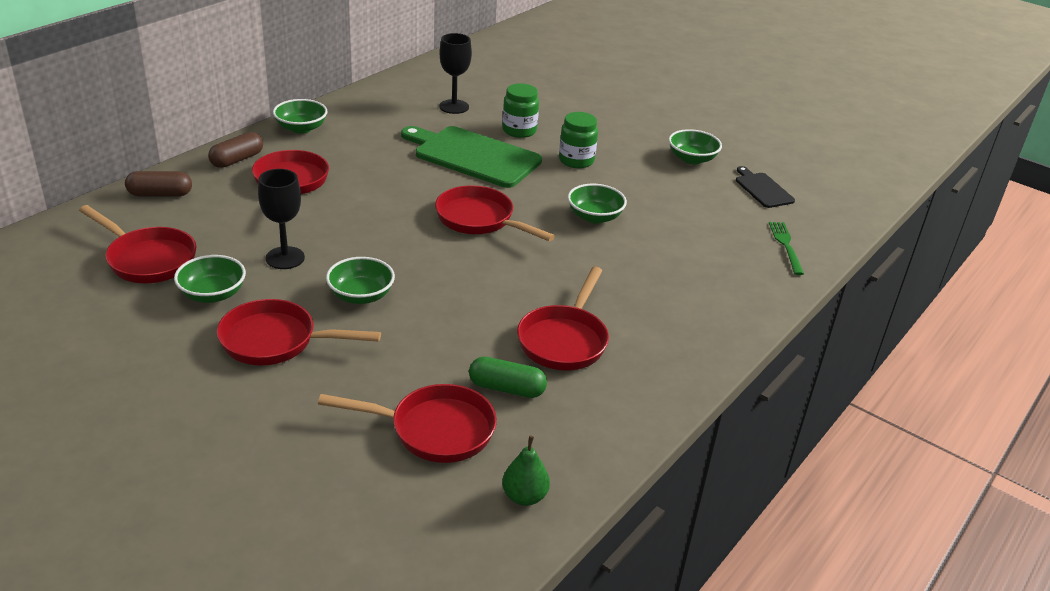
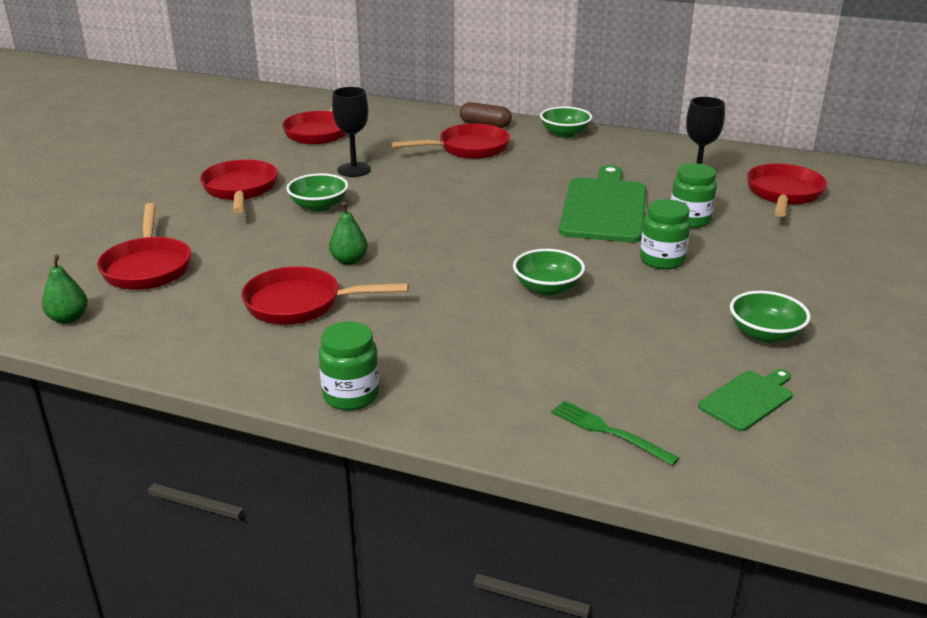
camera: 75 degrees right, 5 degrees down
(160, 194) = (409, 115): brown capsule -> none
(212, 294) = (289, 159): green bowl -> none
(479, 220) = (482, 231): red pan -> red pan (783, 194)
(495, 299) = (349, 260): none -> green pear
(506, 388) = (213, 288): green capsule -> none
(718, 339) = (351, 395): none -> green jar
(762, 189) = (748, 399): black cutting board -> green cutting board
(785, 245) = (607, 431): green fork -> green fork turned 120 degrees counterclockwise

